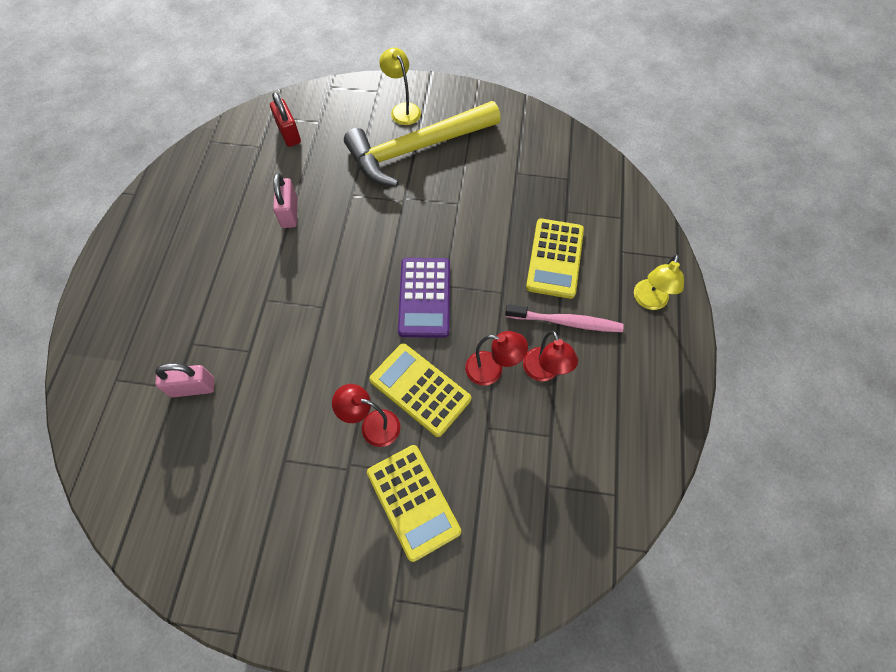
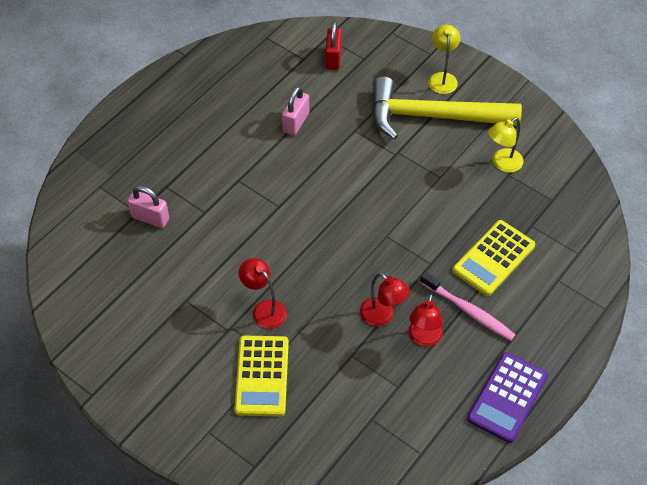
camera: 30 degrees right, 10 degrees down
(420, 389) = (316, 302): yellow calculator -> none
(424, 297) = (363, 237): purple calculator -> purple calculator (507, 397)
(648, 301) = (552, 330): yellow lamp -> yellow lamp (502, 164)

